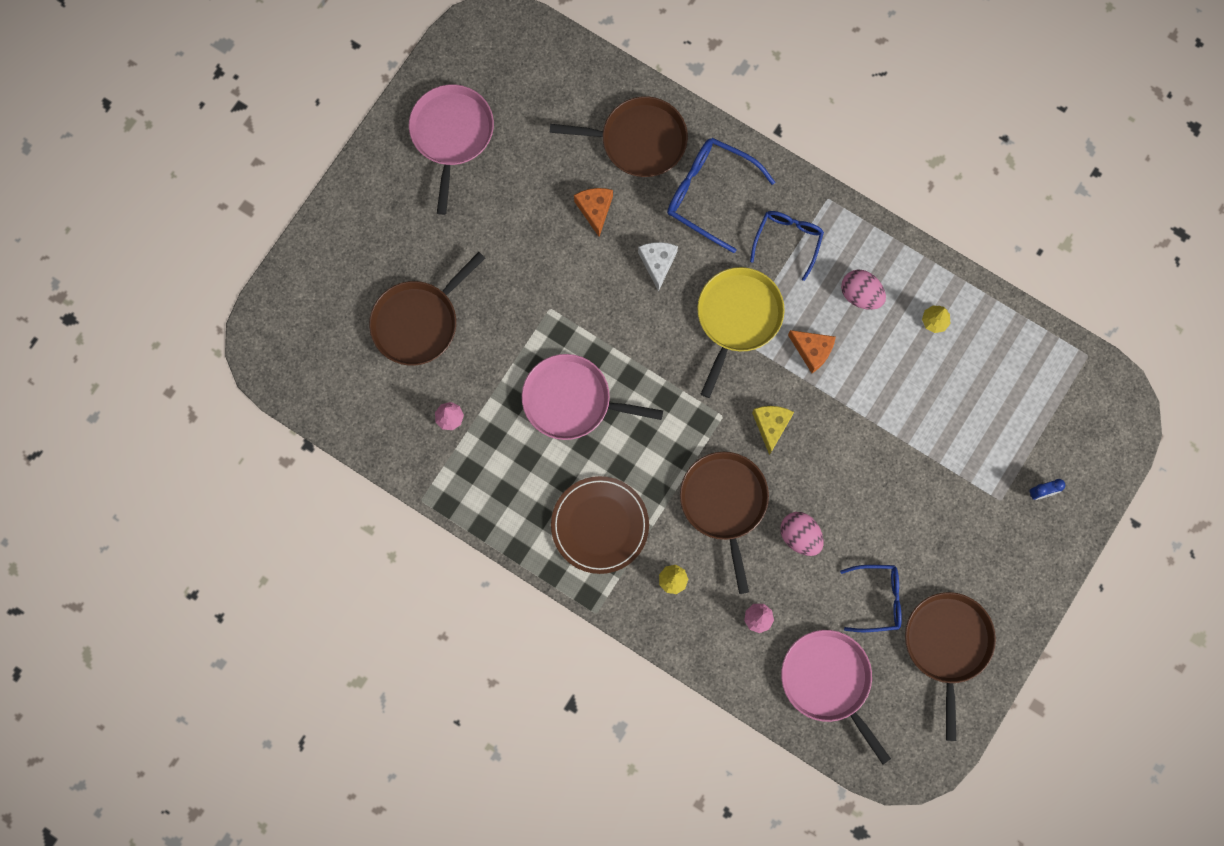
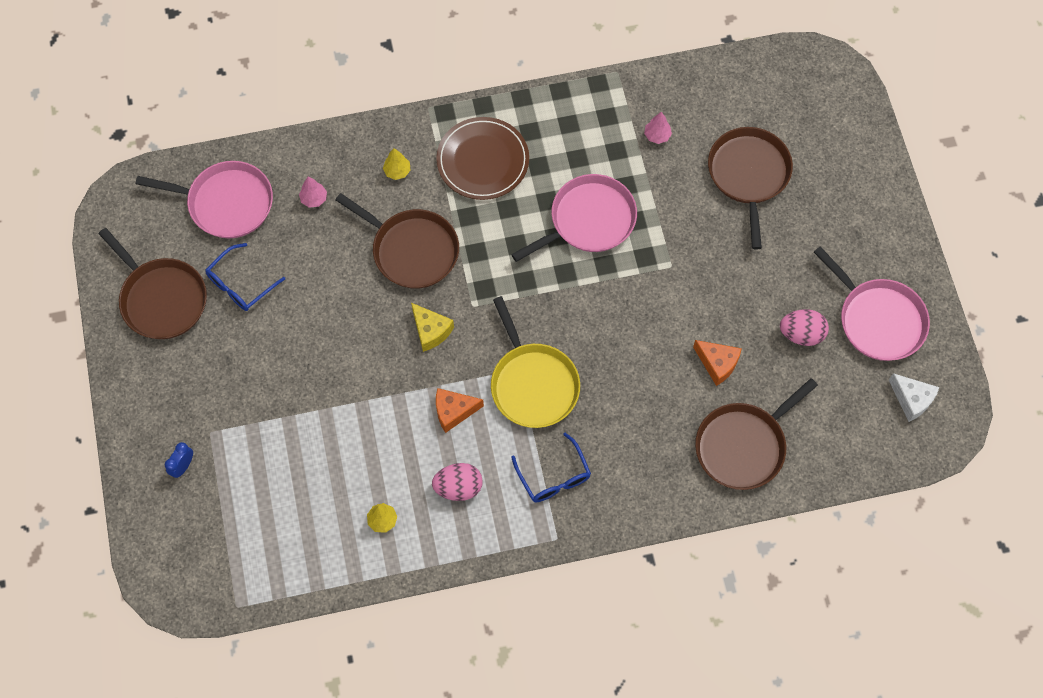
camera: 135 degrees right, 10 degrees down
(657, 263) = (631, 368): white cheese -> white cheese (912, 400)
(709, 194) = (649, 456): blue glasses -> none
(800, 536) = (336, 276): pink egg -> pink egg (801, 334)

